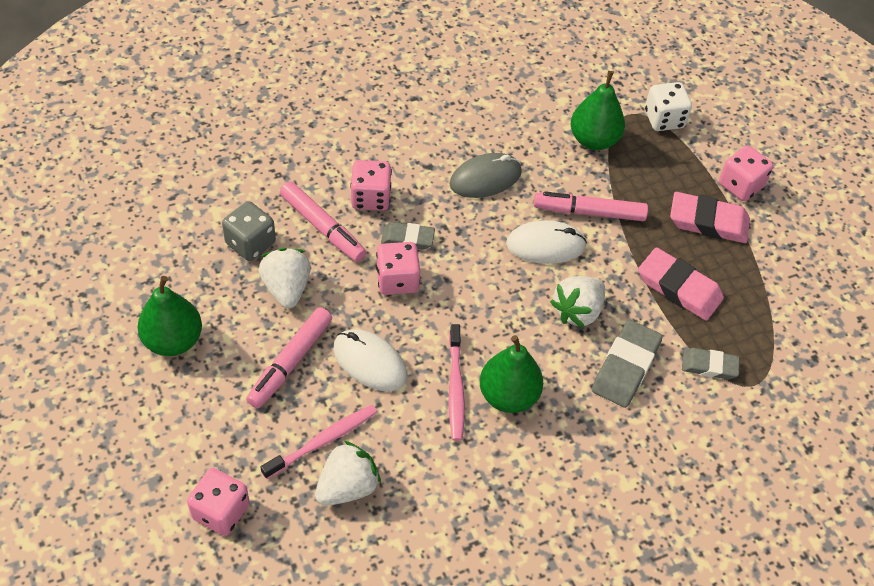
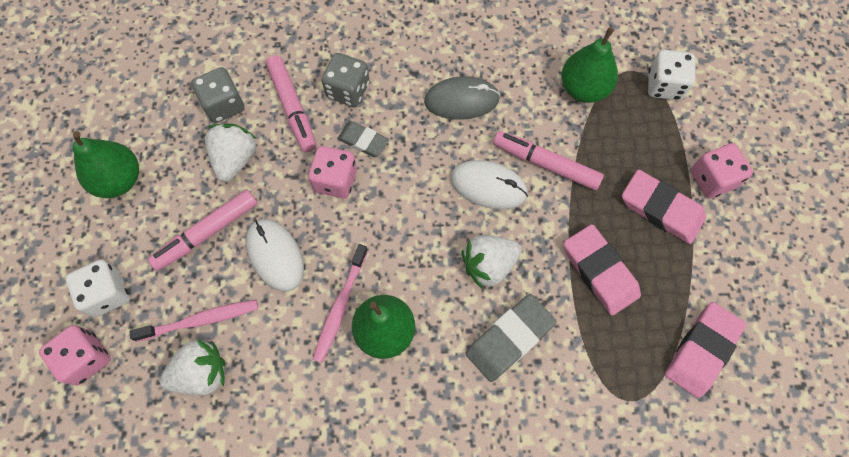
camera: 25 degrees right, 15 degrees up
(214, 446) = (108, 293): none -> white dice
(371, 198) = (348, 90): pink dice -> grey dice
(709, 366) = (593, 365): grey eraser -> none
(795, 326) = (701, 350): none -> pink eraser

